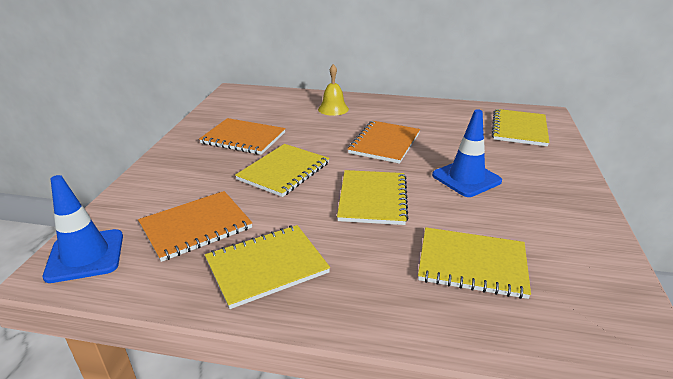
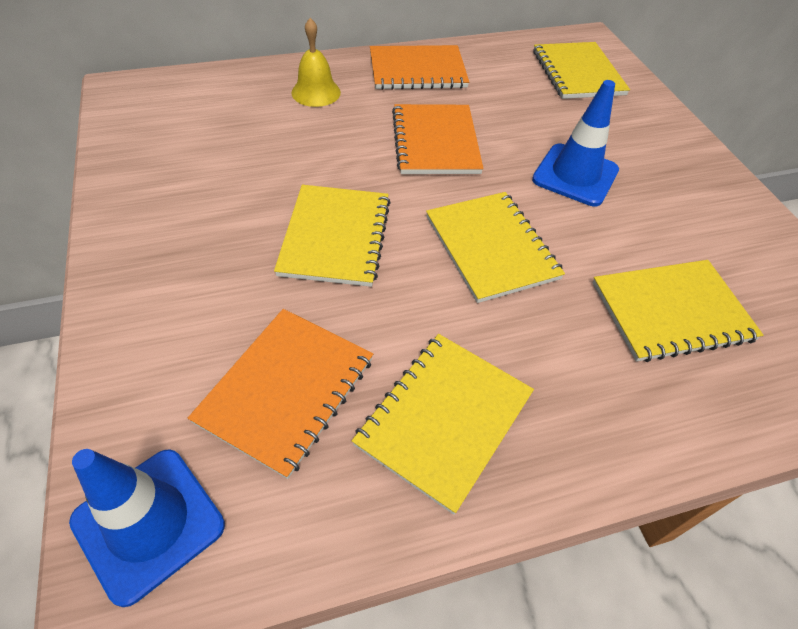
camera: 30 degrees left, 20 degrees up
(243, 138) = (220, 188): orange notebook -> orange notebook (417, 70)

